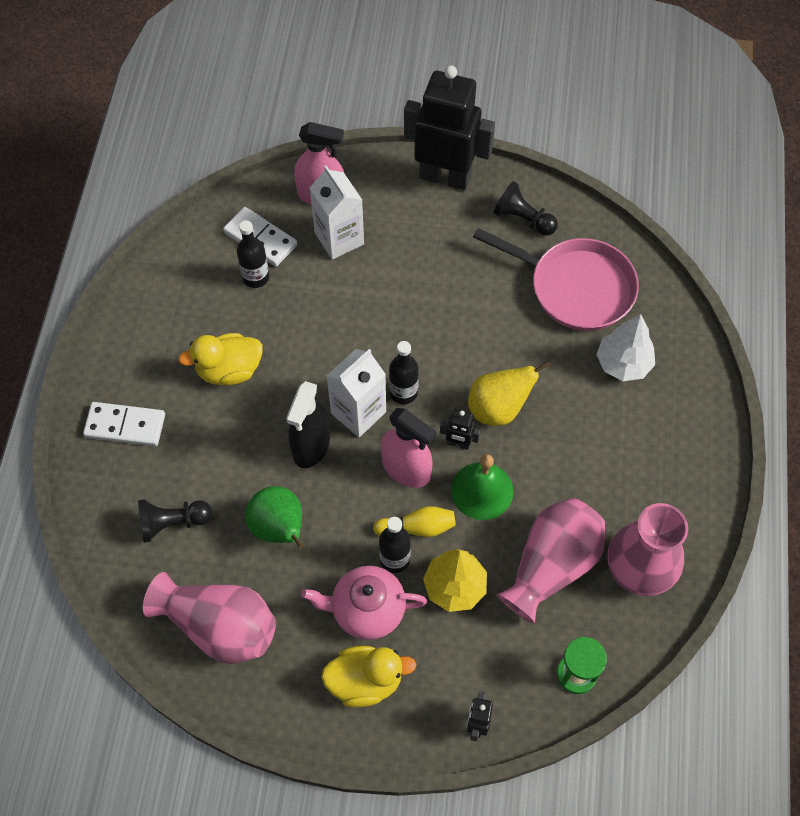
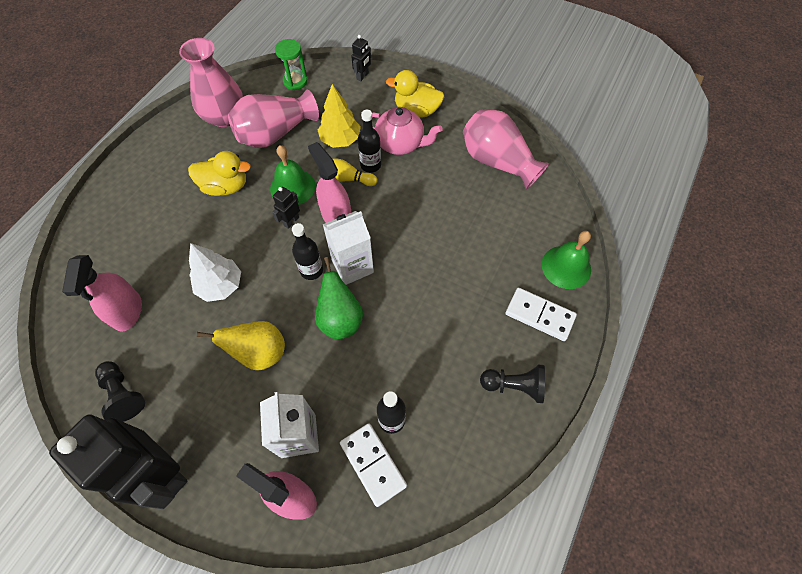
camera: 160 degrees left, 0 degrees up
(101, 495) = (566, 267): none -> green bell
(172, 523) = (515, 231): black pawn -> black pawn (514, 386)
(229, 370) = (442, 335): yellow duck -> yellow duck (225, 186)
(279, 529) = (440, 205): green pear -> green pear (340, 319)
(311, 445) = (398, 253): black spray bottle -> none
(458, 443) = (291, 221): black robot -> black robot turned 90 degrees counterclockwise
(498, 408) = (249, 236): yellow pear -> yellow pear (260, 353)
(575, 287) = (127, 311): pink pan -> pink spray bottle
(623, 363) = (139, 238): white tree -> white tree (220, 285)

